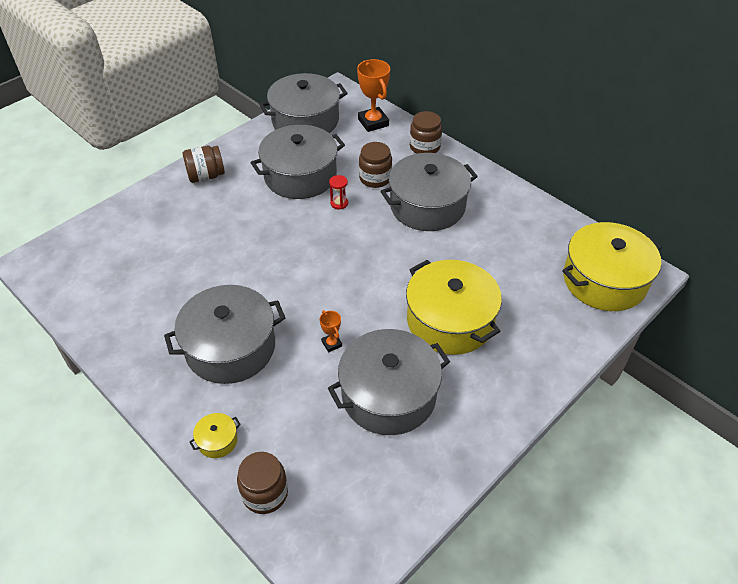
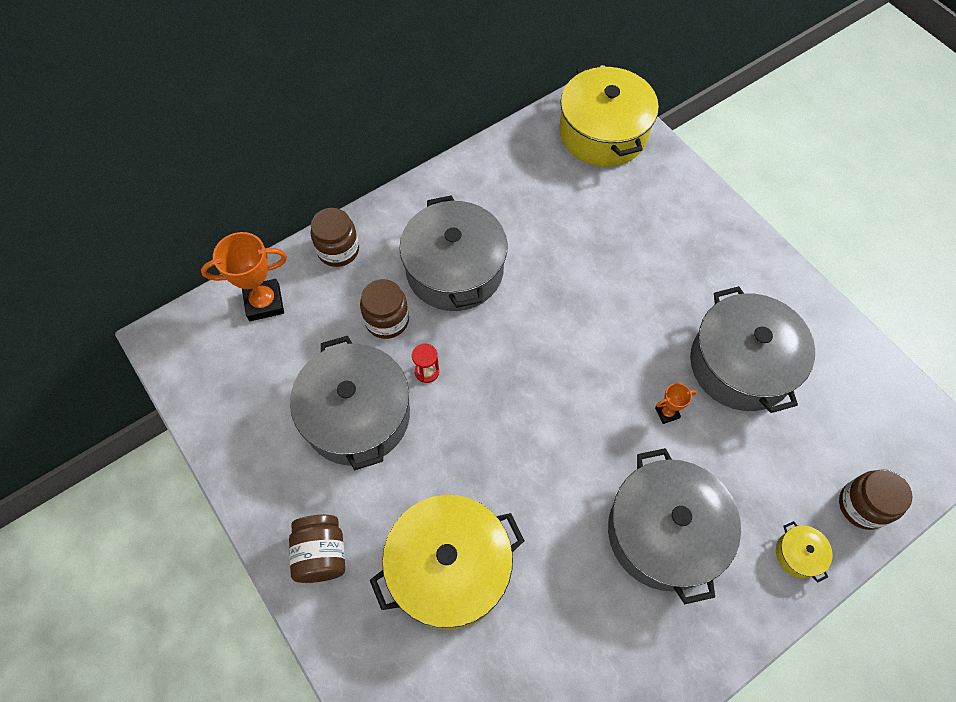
camera: 80 degrees left, 15 degrees up
(305, 120) = (228, 394): grey pot -> none
(450, 320) = (643, 285): yellow pot -> yellow pot (449, 568)

